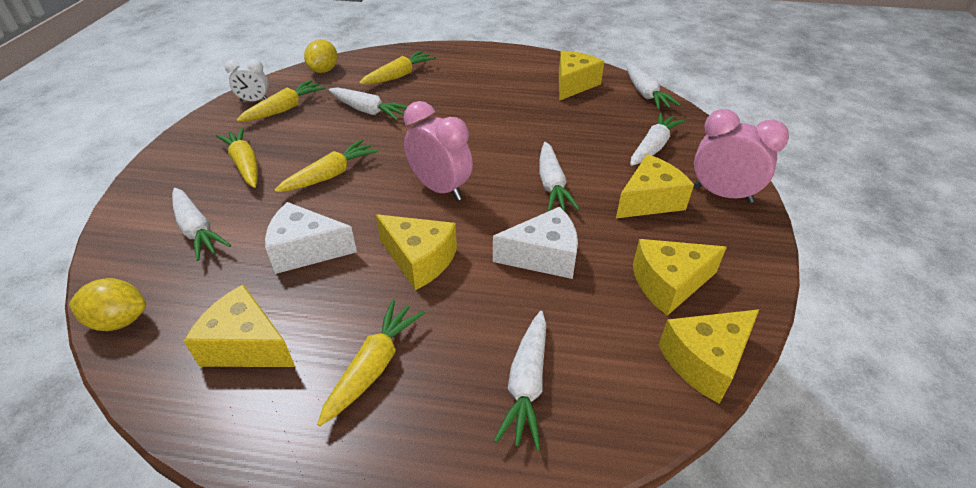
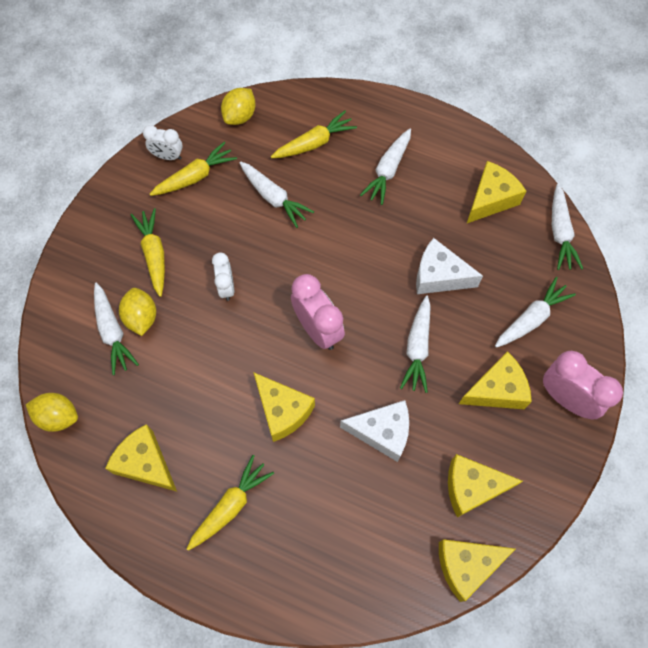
camera: 15 degrees right, 25 degrees up
(233, 213) = (141, 317): none -> yellow lemon
(306, 250) = (196, 377): white cheese -> white cheese (439, 276)
(330, 175) = (226, 287): yellow carrot -> white clock
(526, 385) = (332, 550): white carrot -> white carrot (388, 171)

